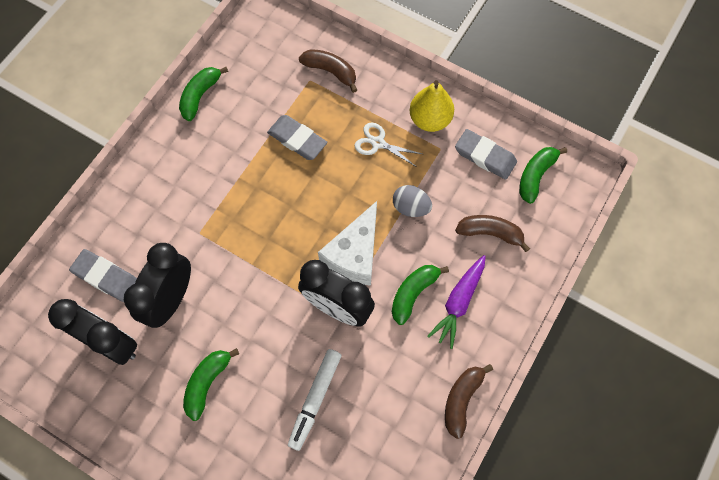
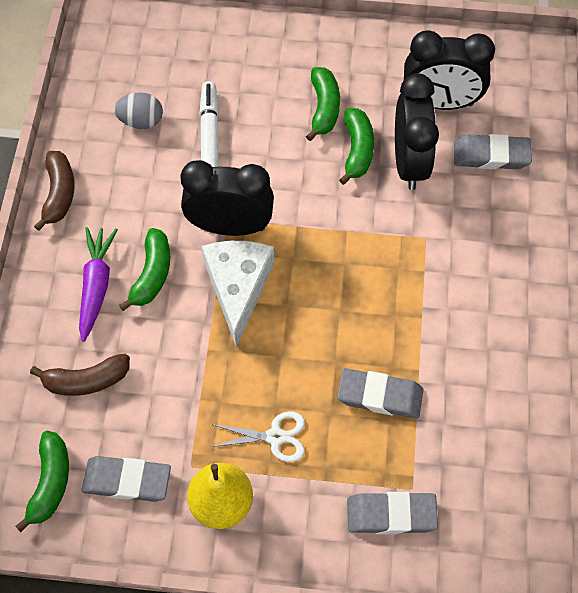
camera: 155 degrees right, 5 degrees down
(200, 96) = (537, 399): green banana -> green banana (357, 150)
(330, 71) = (391, 515): brown banana -> grey eraser
(411, 207) = (196, 370): grey egg -> grey egg (141, 121)

